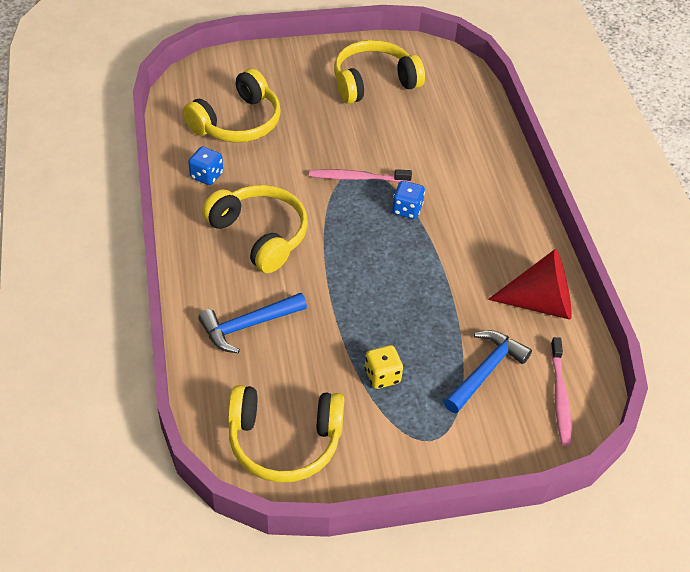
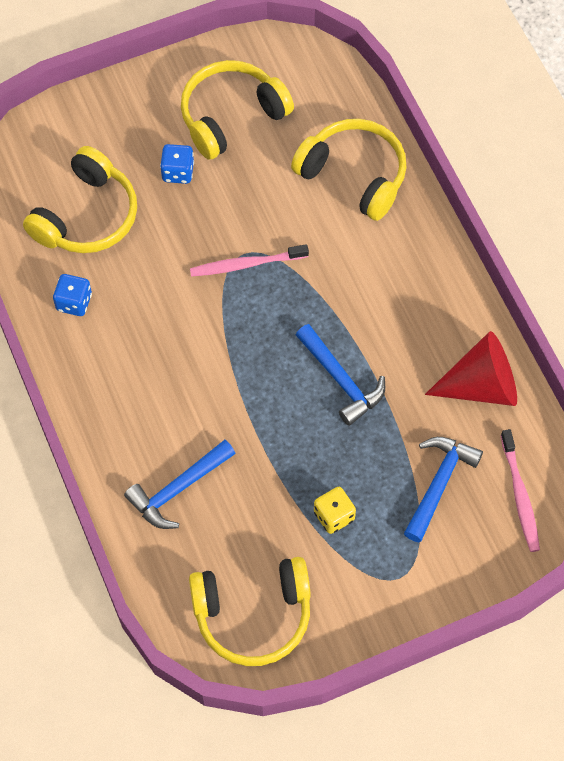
camera: 10 degrees left, 15 degrees up
(260, 235) = (158, 369): yellow headphones -> yellow headphones (354, 175)
(407, 209) = (312, 295): blue dice -> blue dice (178, 172)
(416, 274) = (341, 380): none -> blue hammer

